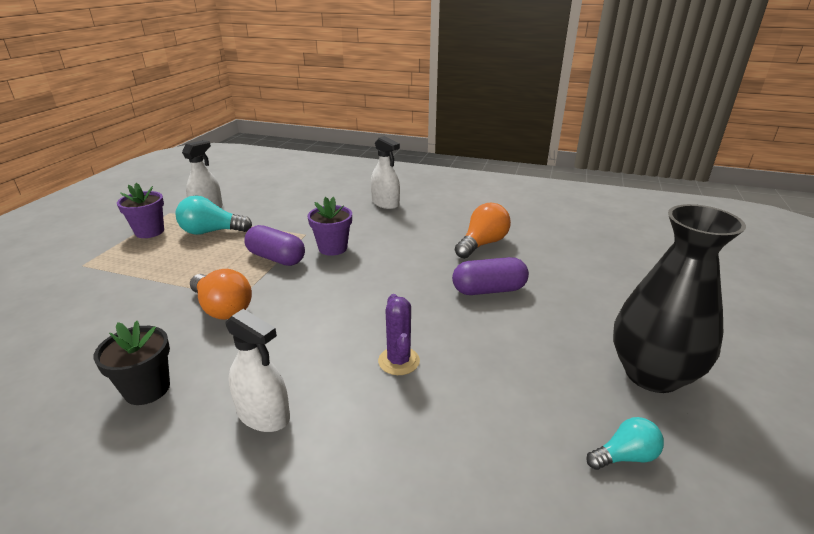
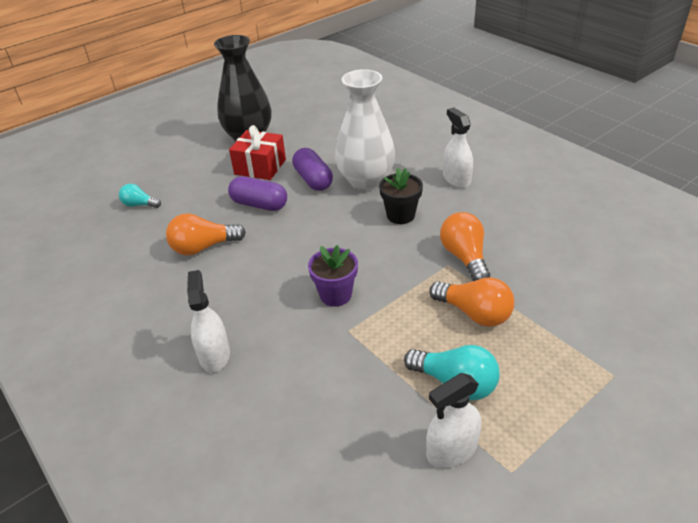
camera: 145 degrees left, 10 degrees up
(147, 389) = (523, 212): black flower pot -> black flower pot (400, 215)
(149, 232) = (539, 420): purple flower pot -> none
(203, 269) = (474, 313): none -> orange light bulb
(276, 258) = (397, 302): purple capsule -> purple capsule (313, 180)
(399, 361) = (366, 181): purple cactus -> white vase
(557, 332) = (260, 167): none -> red gift
(625, 456) = (309, 121): turquoise light bulb -> turquoise light bulb (139, 205)

